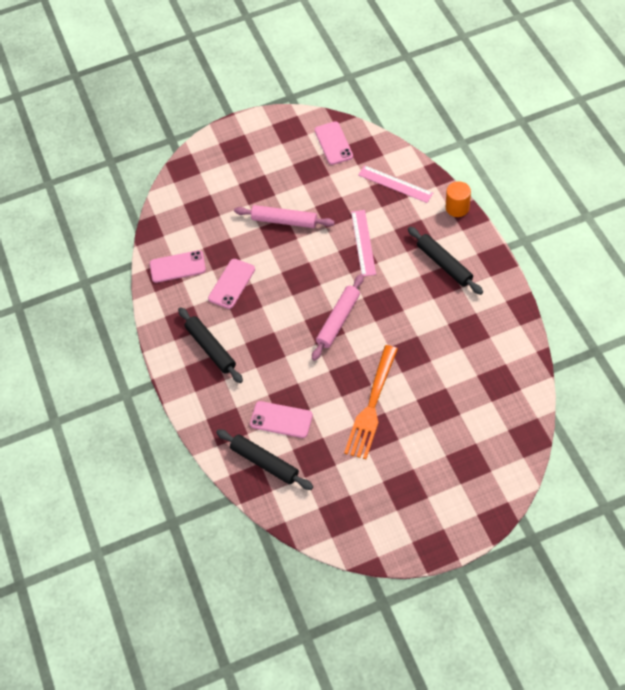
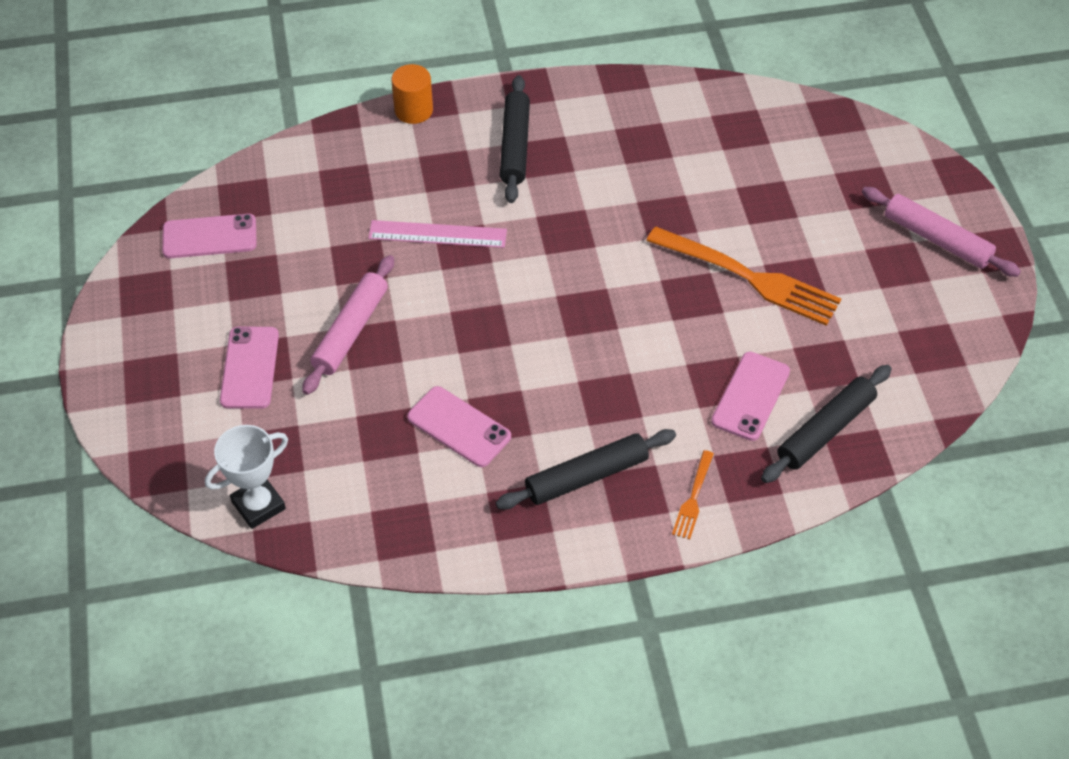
camera: 85 degrees left, 5 degrees down
(169, 213) = (258, 505): none -> white trophy
(177, 267) = (392, 506): pink phone -> pink phone (250, 368)
(206, 401) = (693, 498): none -> orange fork
(338, 320) = (581, 292): pink rolling pin -> pink rolling pin (937, 239)
(395, 184) = (334, 173): pink ruler -> none
(444, 264) = (515, 146): black rolling pin -> black rolling pin turned 60 degrees counterclockwise

